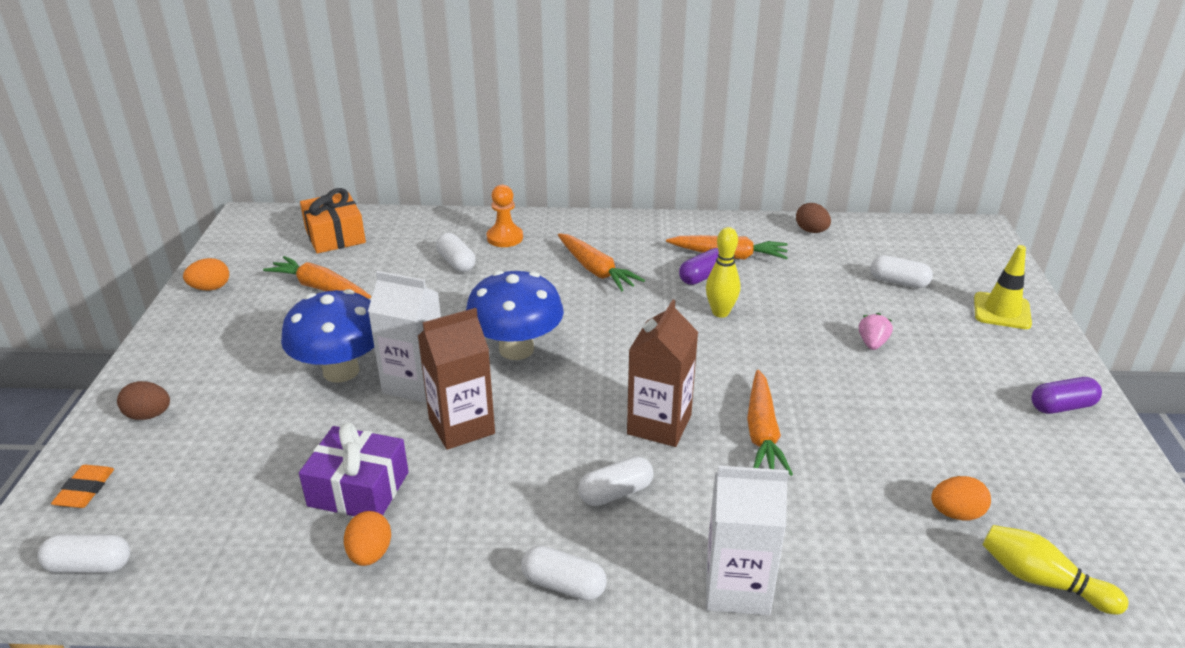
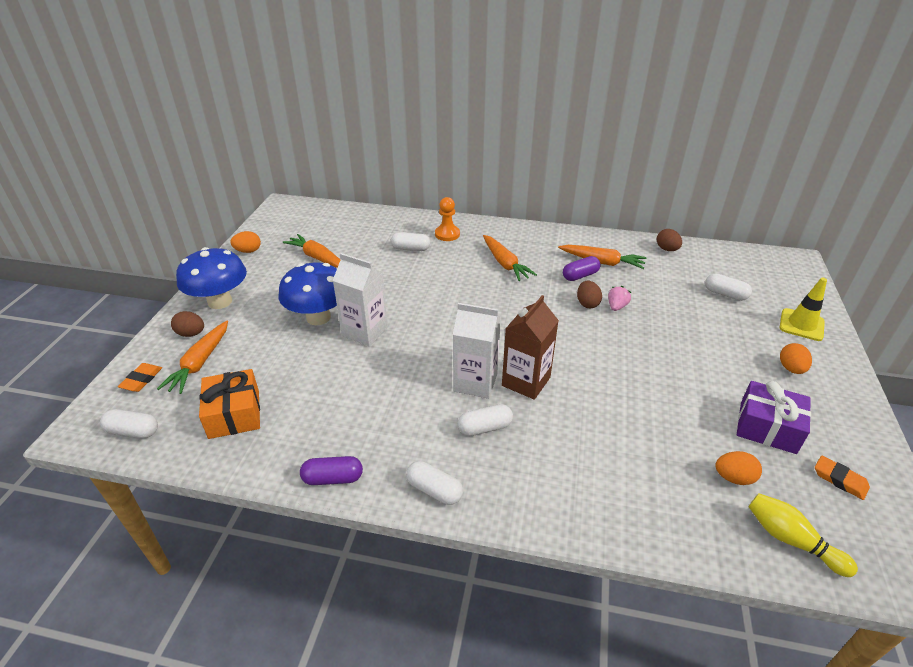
camera: 10 degrees right, 5 degrees up
(335, 236) = (335, 222): orange gift -> orange gift (234, 414)
(358, 489) = (312, 402): purple gift -> purple gift (767, 427)
(370, 554) = (309, 449): orange egg -> orange egg (791, 368)
(456, 262) = (410, 249): white capsule -> white capsule turned 60 degrees counterclockwise
(461, 426) = (389, 366): brown carton -> none
(516, 349) = (438, 315): blue mushroom -> blue mushroom (220, 301)
(720, 312) = (587, 303): yellow bowling pin -> brown egg
(737, 588) = (556, 511): white carton -> white carton (475, 382)
(762, 432) = (599, 396): orange carrot -> orange carrot (200, 363)
(872, 343) = (695, 339): pink strawberry -> pink strawberry (616, 306)
(1062, 407) = (835, 405): purple capsule -> purple capsule (333, 478)
(1085, 498) = (839, 480): none -> orange eraser

